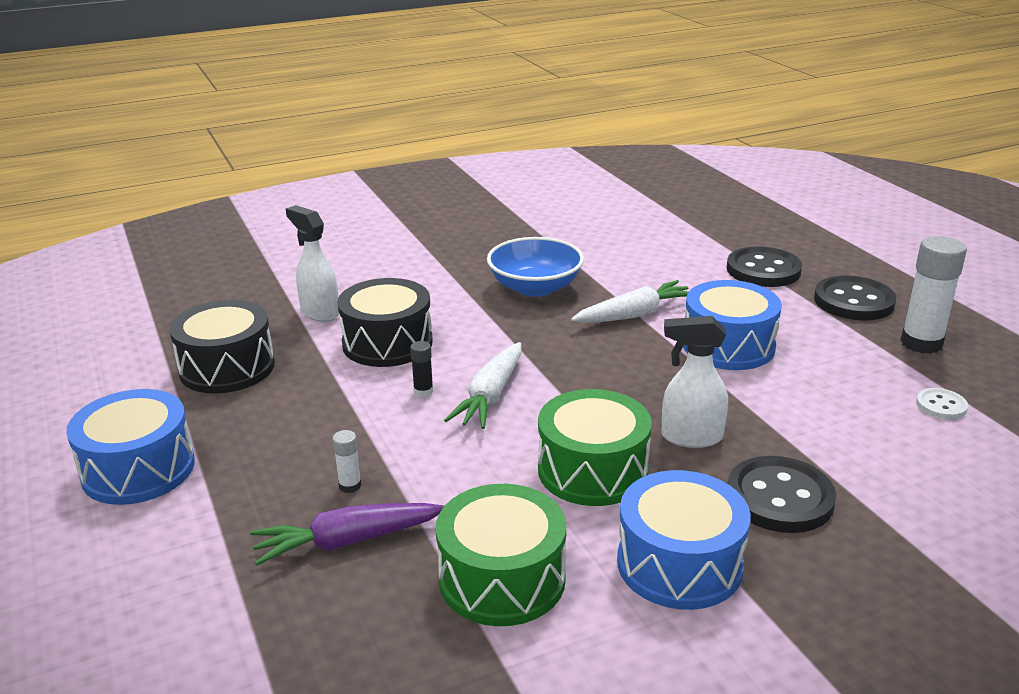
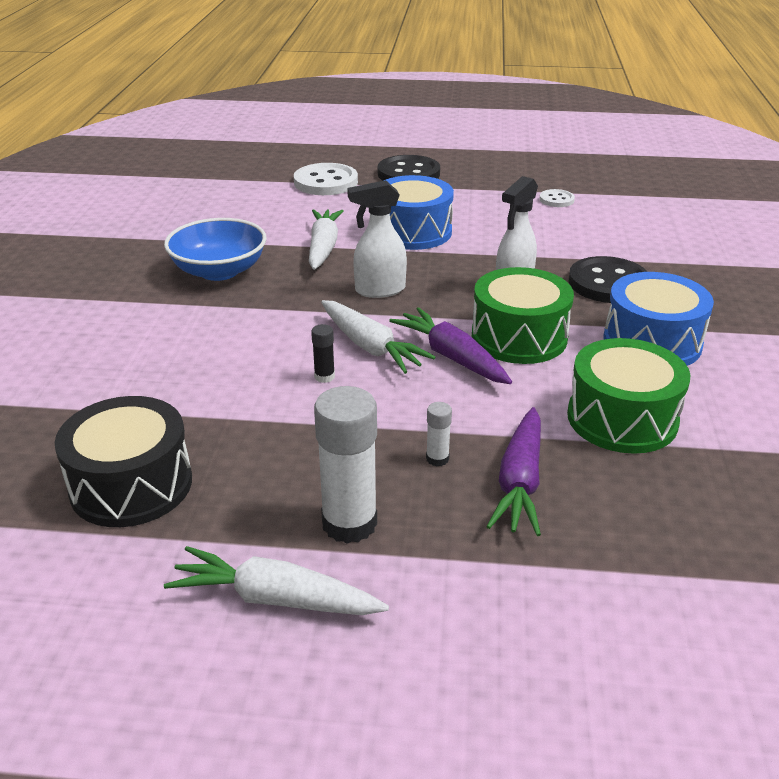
camera: 60 degrees left, 5 degrees up
(138, 469) = (275, 599): blue drum -> white carrot
(319, 312) = (96, 394): white spray bottle -> white spray bottle (379, 290)
(387, 343) = (214, 371): black drum -> none
(516, 443) = (452, 357): none -> purple carrot
(763, 270) = (326, 182): black button -> white button
(921, 343) = (483, 177): white glue stick -> white glue stick (349, 523)

